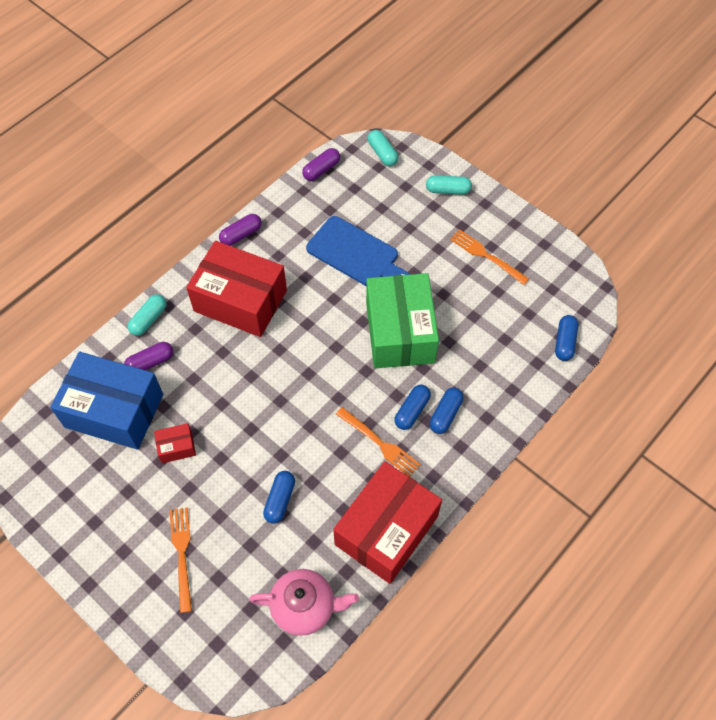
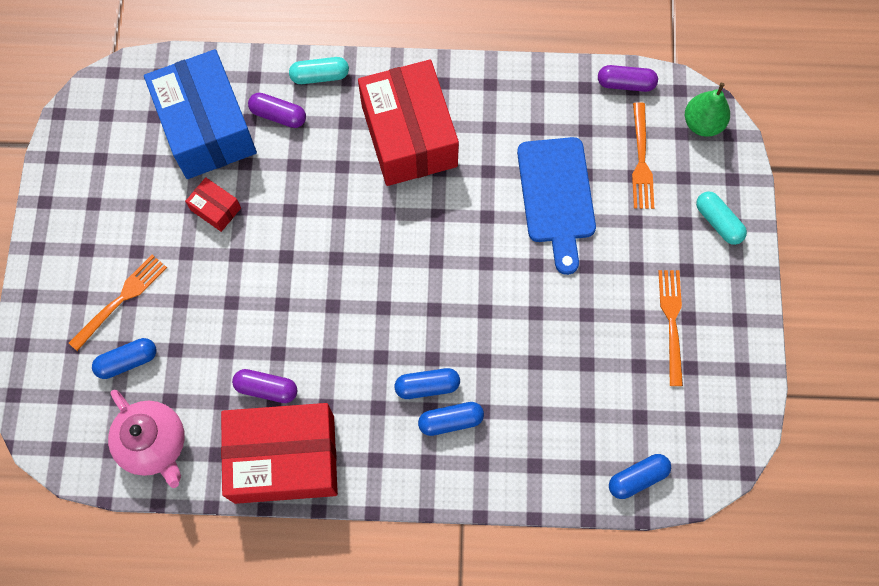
camera: 50 degrees right, 10 degrees up
(241, 235) = (481, 75): purple capsule -> purple capsule (266, 388)
(280, 500) = (237, 340): blue capsule -> blue capsule (127, 361)
(380, 443) = (368, 384): orange fork -> orange fork (641, 161)
(382, 153) = (702, 123): turquoise capsule -> green pear
(400, 332) = (504, 307): green box -> none

